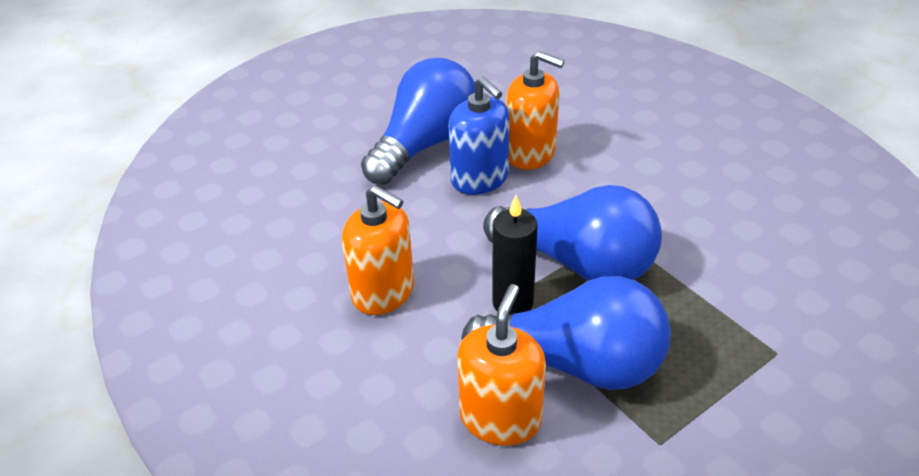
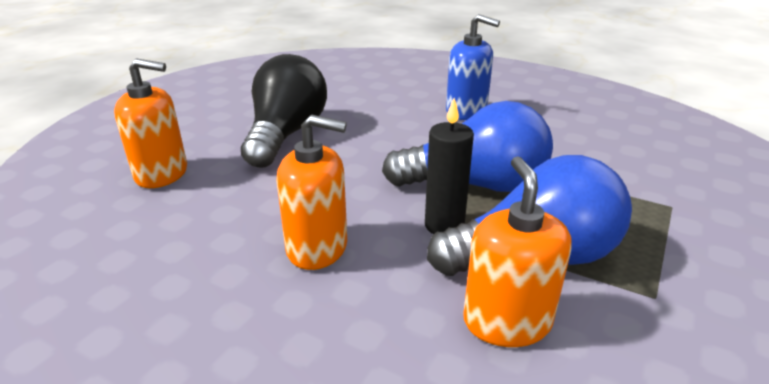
camera: 25 degrees left, 10 degrees down
(425, 144) = (286, 134): blue light bulb -> black light bulb
(480, 179) = (350, 147): blue soap dispenser -> blue soap dispenser (466, 111)
(530, 153) = (380, 124): orange soap dispenser -> orange soap dispenser (162, 174)

